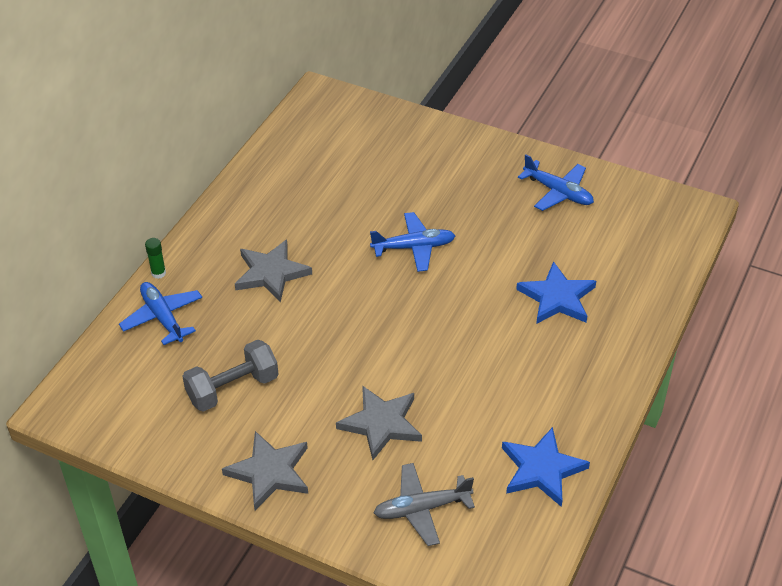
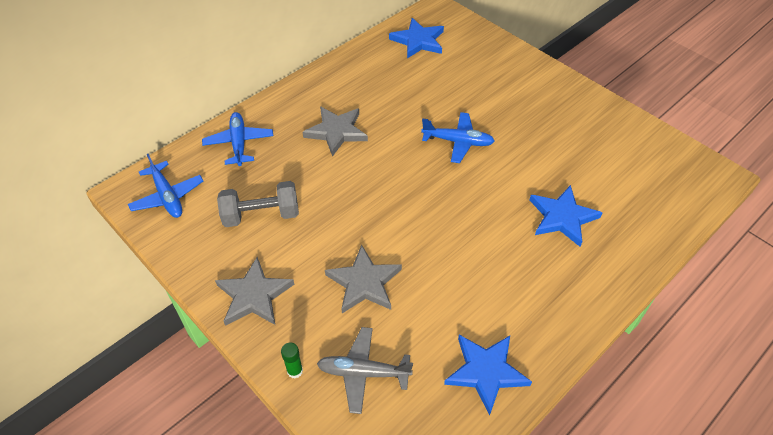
camera: 20 degrees right, 5 degrees up
(158, 273) = (254, 109): green glue stick -> green glue stick (295, 371)
(315, 140) = (418, 41): none -> blue star
(558, 192) = (598, 129): blue plane -> blue plane (168, 196)

